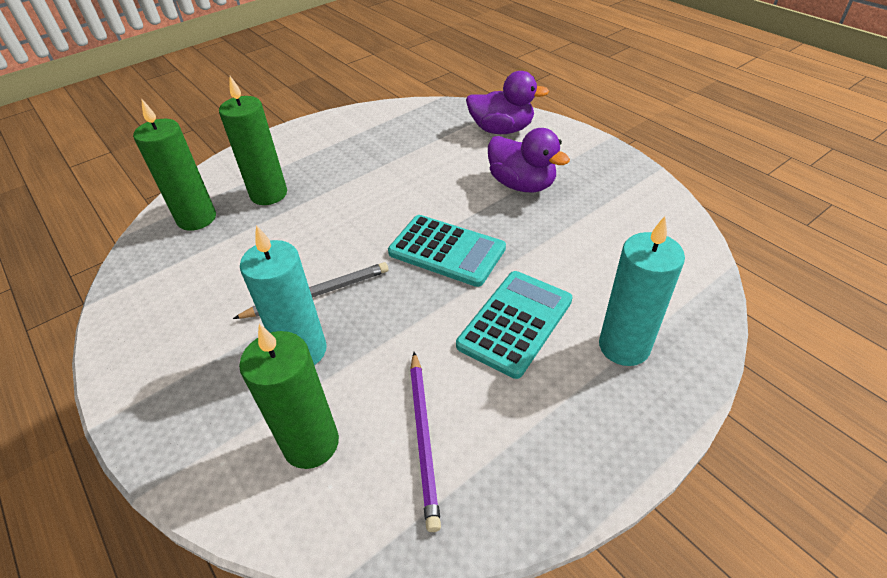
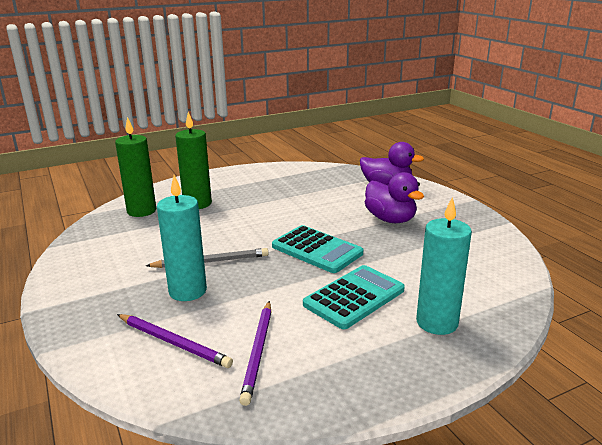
camera: 10 degrees right, 20 degrees down
(311, 443) = (174, 342): green candle -> purple pencil

